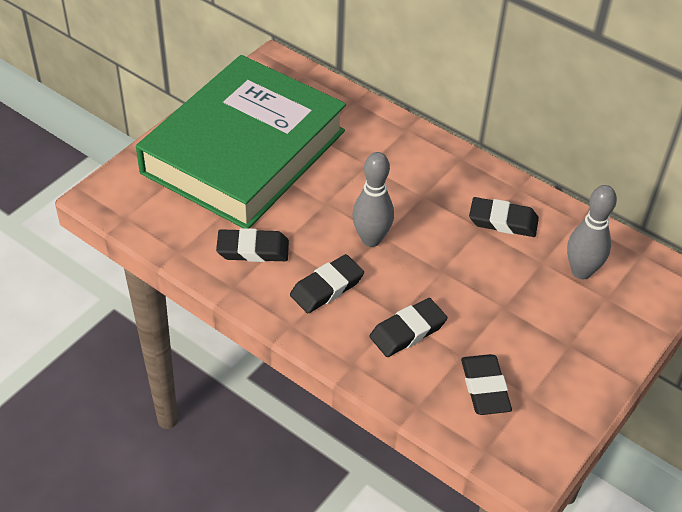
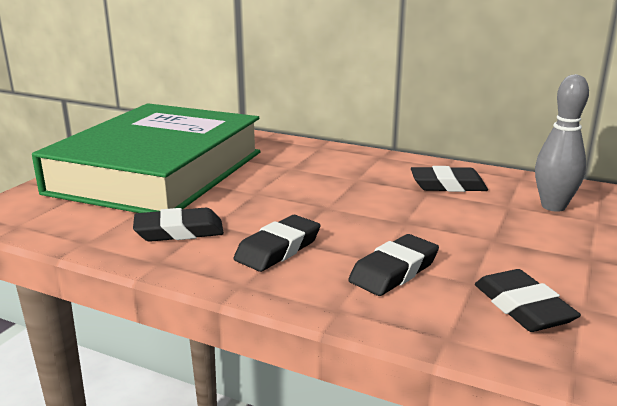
camera: 10 degrees left, 25 degrees down
(371, 239) = (315, 210): grey bowling pin -> none

